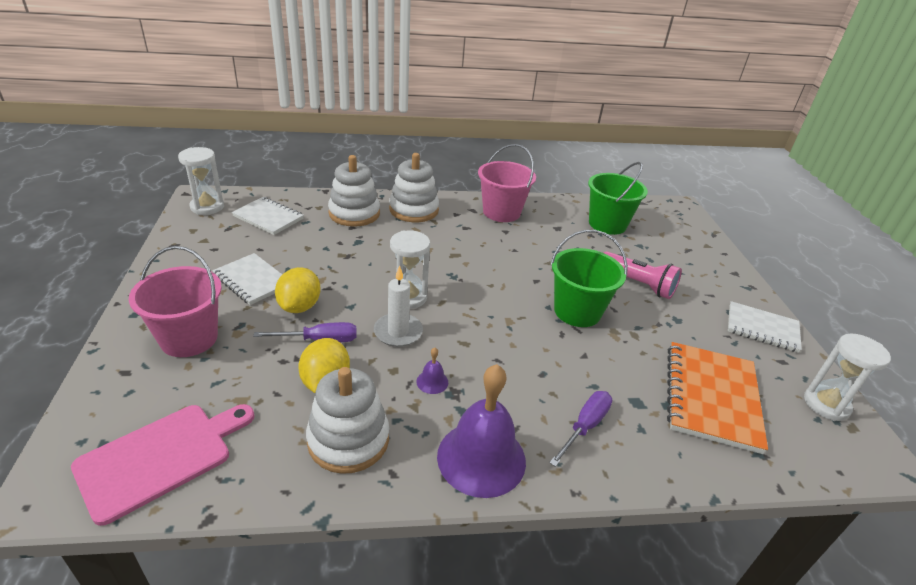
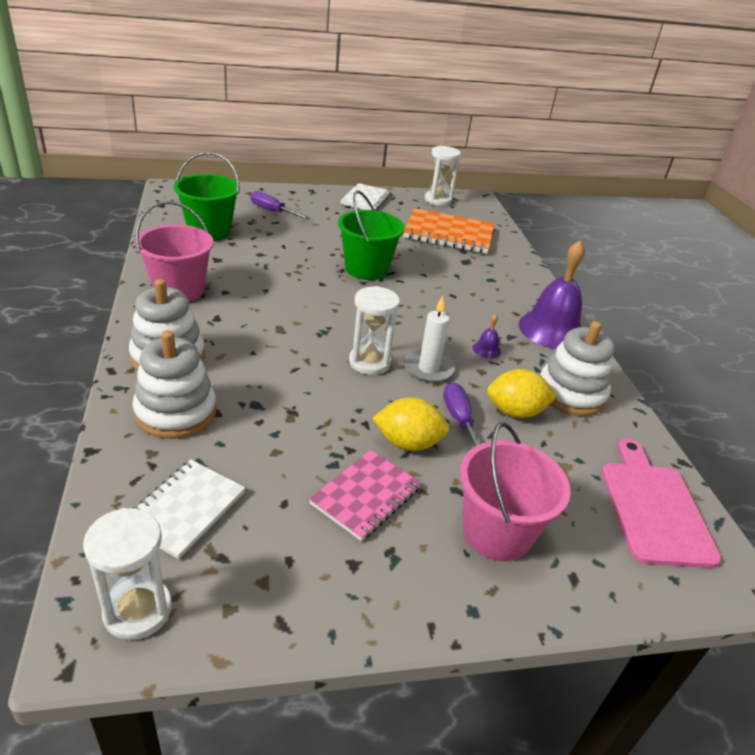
camera: 95 degrees left, 0 degrees up
(160, 457) = (654, 508): pink cutting board -> pink cutting board turned 45 degrees clockwise
(252, 280) = (366, 496): white notebook -> pink notebook
(584, 426) = (500, 285): purple screwdriver -> purple screwdriver (273, 211)
(638, 284) = (318, 235): pink flashlight -> none

